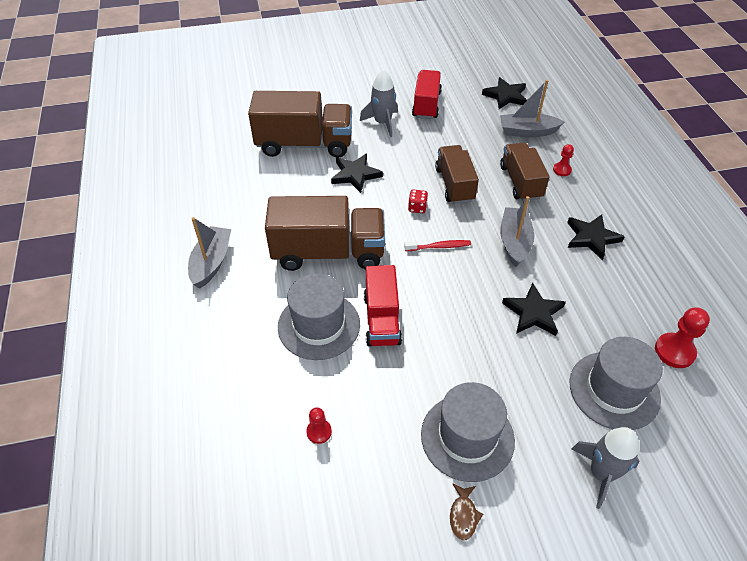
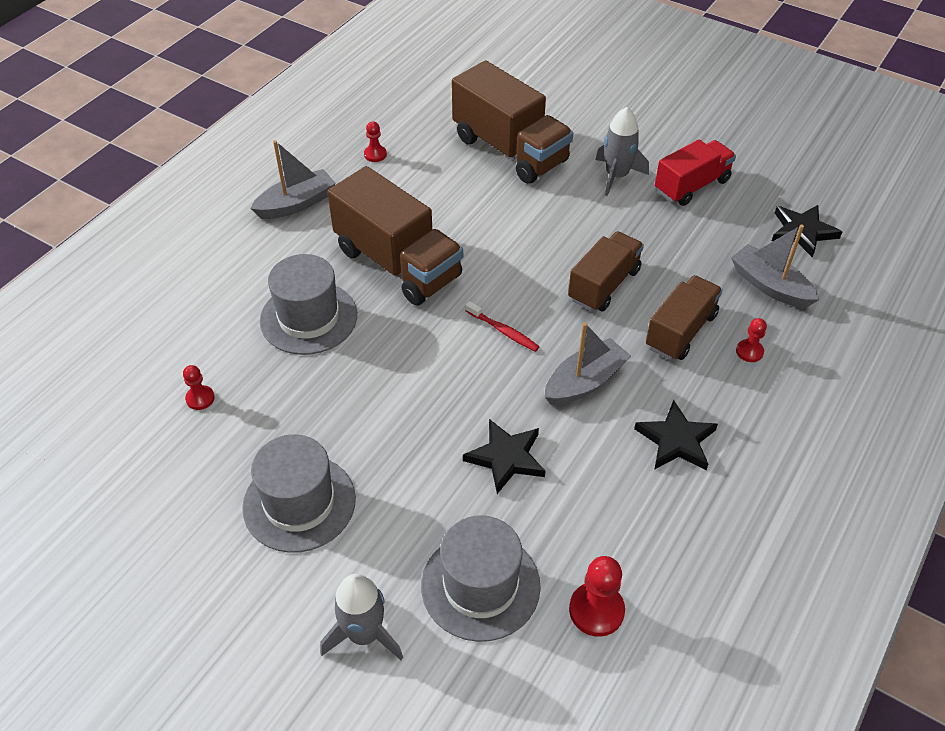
camera: 45 degrees right, 0 degrees up
(223, 198) = (375, 154): none -> red pawn
(355, 175) = (518, 210): black star -> none
(382, 319) = (364, 353): red truck -> none
(417, 208) = (534, 281): red dice -> none
(463, 515) = (214, 554): brown fish -> none

